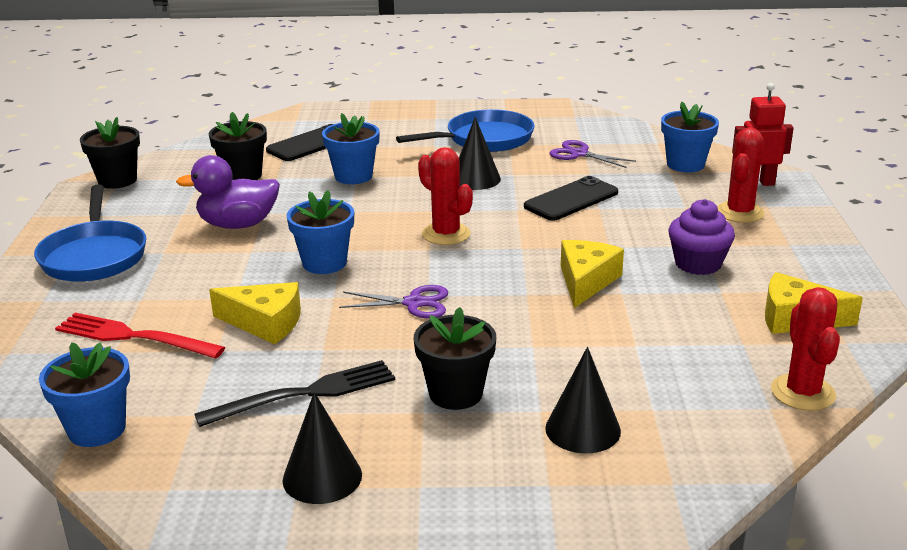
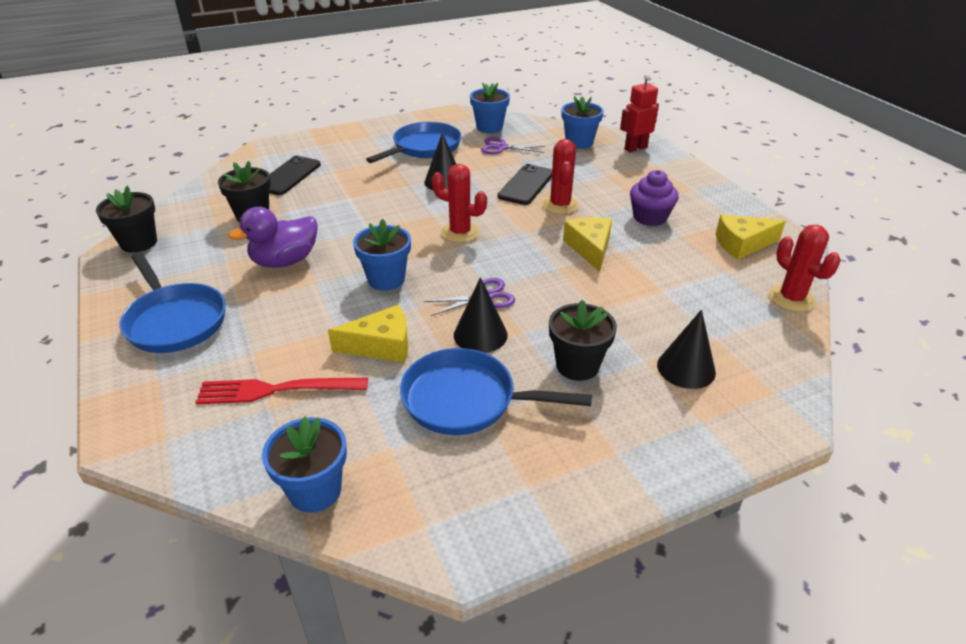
camera: 25 degrees left, 10 degrees up
(306, 393) = (466, 400): black fork -> blue pan
(322, 477) = (540, 471): black cone -> black cone (480, 335)
(353, 176) = (347, 198): blue flower pot -> blue flower pot (489, 127)
(740, 212) = (643, 172): red cactus -> red cactus (560, 205)

